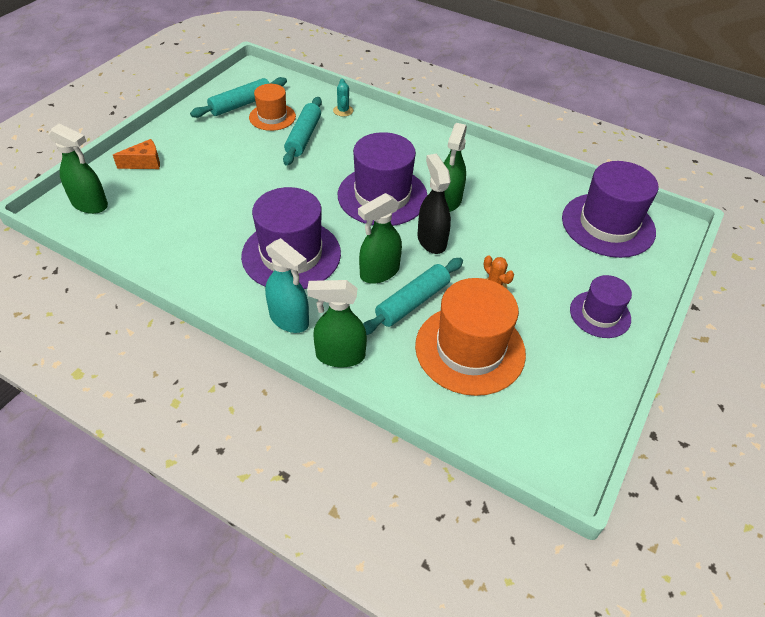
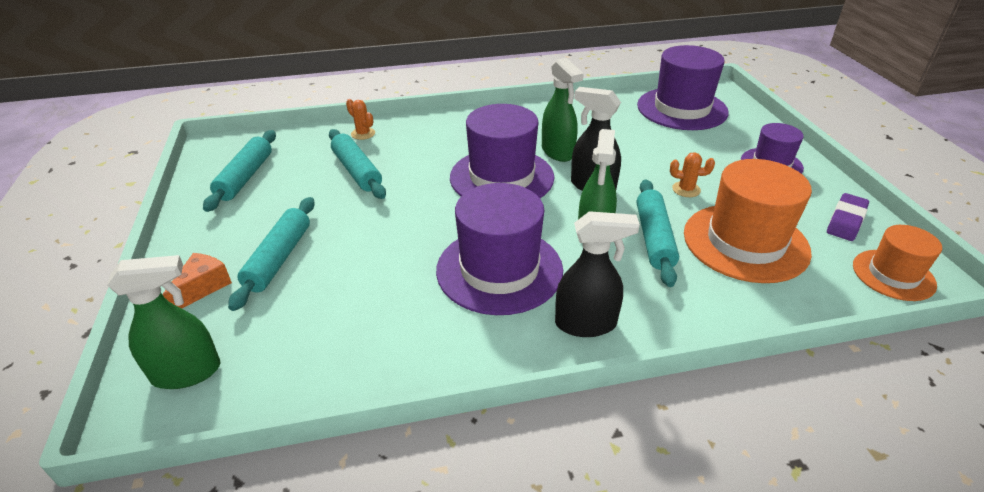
camera: 40 degrees left, 10 degrees down
(195, 169) = (279, 259): none -> turquoise rolling pin
(272, 117) = (298, 171): orange hat -> orange hat (893, 275)
(289, 319) = (586, 324): turquoise spray bottle -> black spray bottle
(340, 355) = (673, 320): green spray bottle -> none
(343, 111) = (363, 134): turquoise cactus -> orange cactus
(577, 392) = (845, 221): none -> purple eraser

